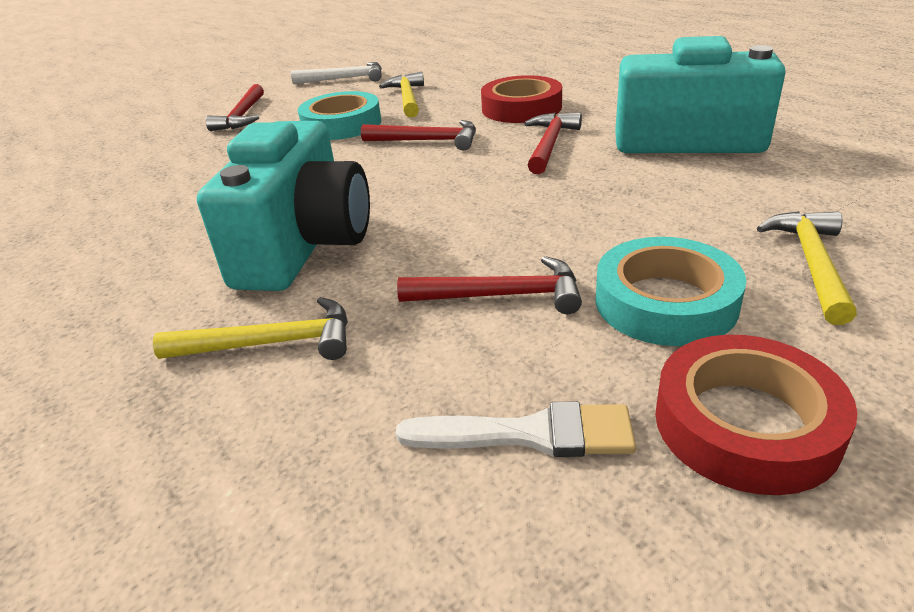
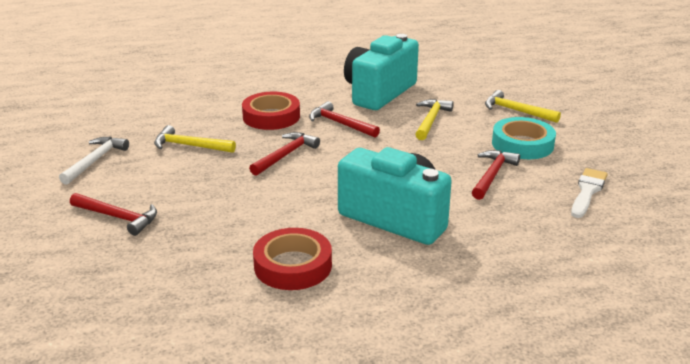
camera: 70 degrees left, 5 degrees down
(271, 343) = (492, 239): yellow hammer -> yellow hammer (431, 120)
(341, 124) = (208, 178): turquoise tape -> none
(745, 423) = (600, 154): red tape -> red tape (293, 265)

